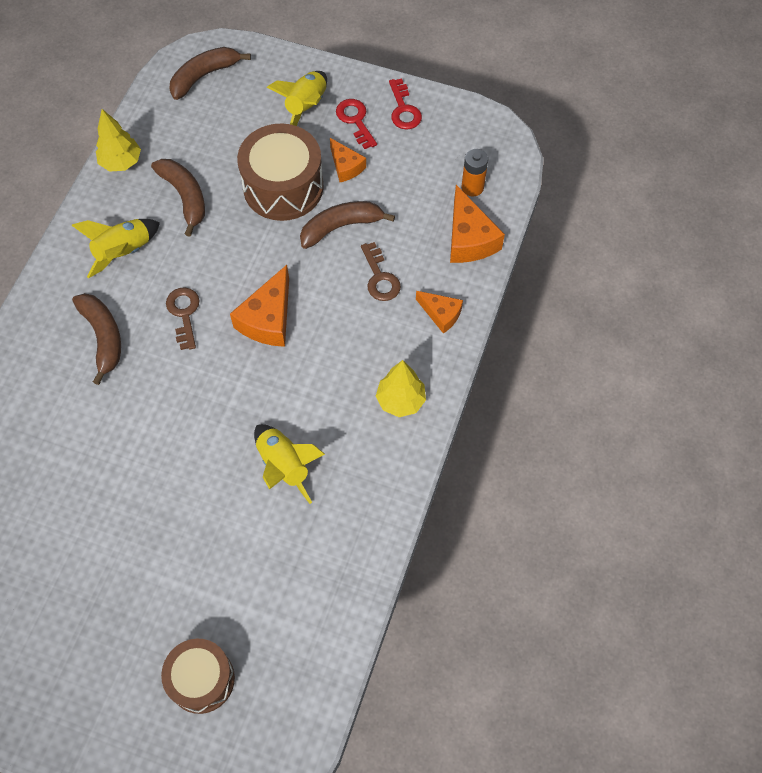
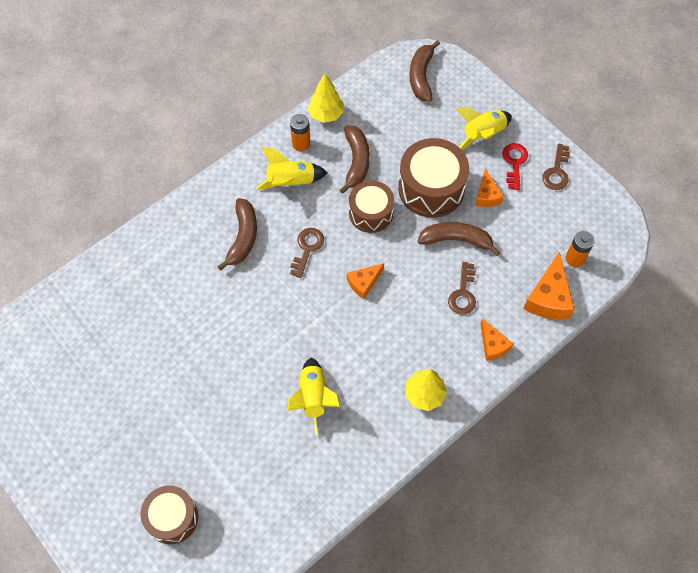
camera: 30 degrees right, 0 degrees up
(111, 206) = (301, 144): none -> orange battery
(204, 76) = (421, 76): brown banana -> brown banana turned 75 degrees counterclockwise
(233, 243) = (371, 213): none -> brown drum
(268, 319) = (364, 283): orange cheese -> orange cheese, size x0.61
(403, 109) = (556, 171): red key -> brown key

